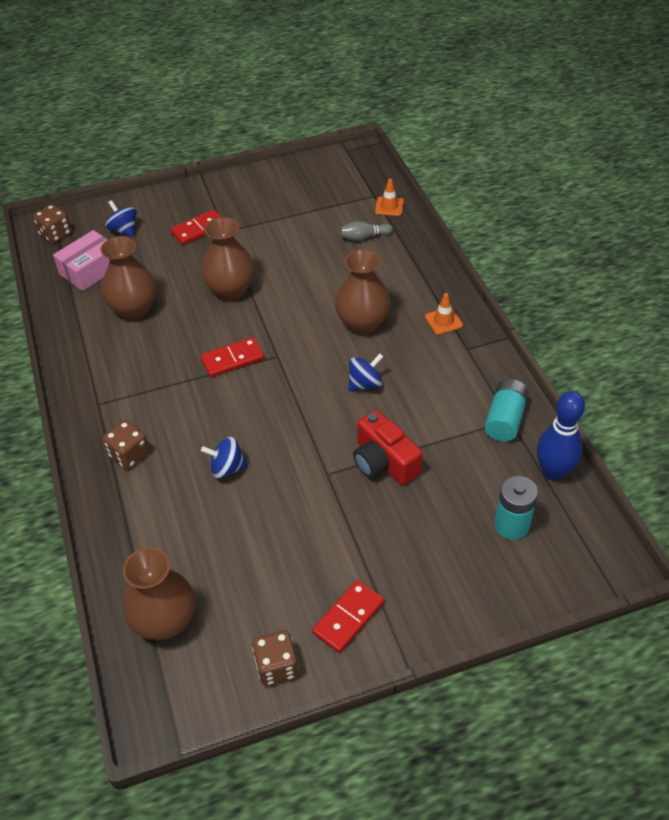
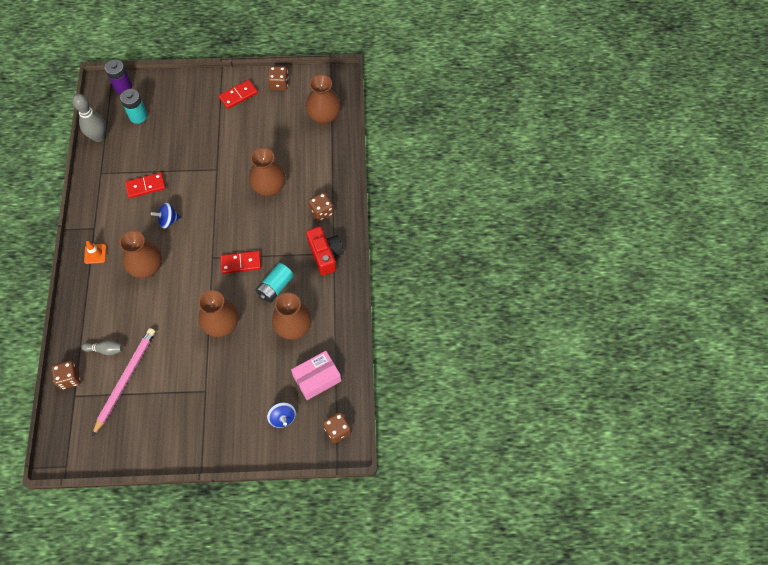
camera: 165 degrees left, 15 degrees up
(199, 229) = (224, 399): red domino -> red domino (146, 186)
(227, 468) = (269, 187): blue spinning top -> brown vase
(324, 219) = (125, 379): none -> pink pencil
(384, 461) = (183, 167): red camera -> red camera (325, 255)
(389, 206) = (69, 378): orange traffic cone -> brown dice
(505, 419) = (103, 174): turquoise battery -> turquoise battery (275, 287)
(553, 472) = (98, 137): blue bowling pin -> grey bowling pin
(576, 572) = (123, 87): none -> purple battery

